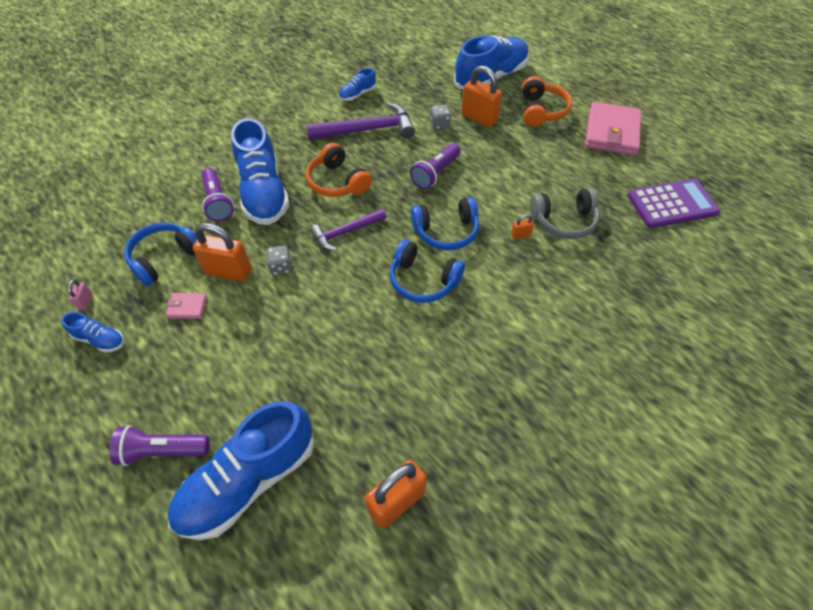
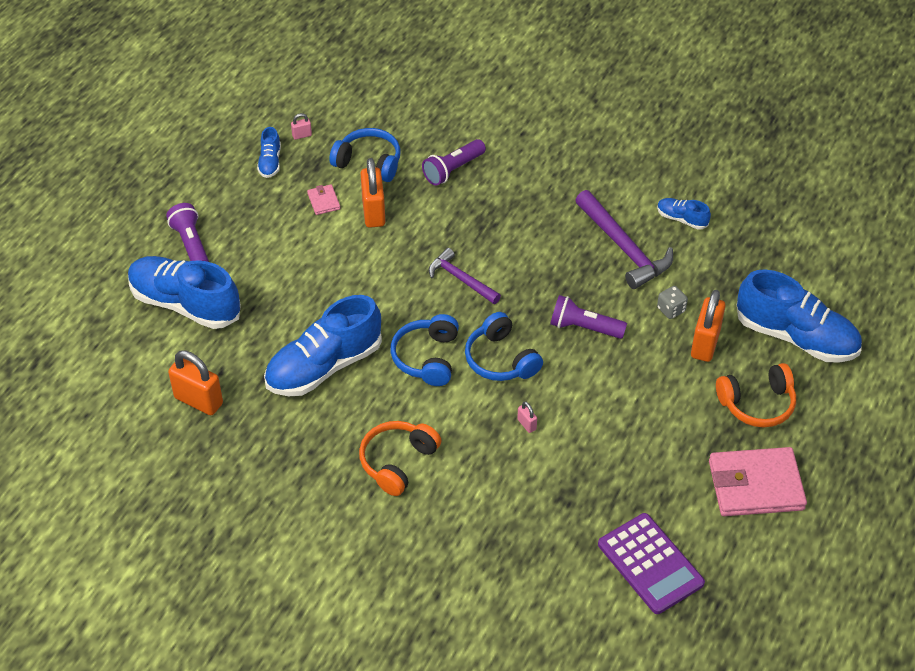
camera: 70 degrees right, 5 degrees down
(263, 193) = (483, 198): blue shoe -> blue shoe (324, 366)
(281, 267) = (395, 246): grey dice -> none
(337, 182) = (527, 249): orange headphones -> orange headphones (397, 462)
(520, 235) = (526, 424): orange padlock -> pink padlock
(564, 221) = (567, 460): grey headphones -> none

